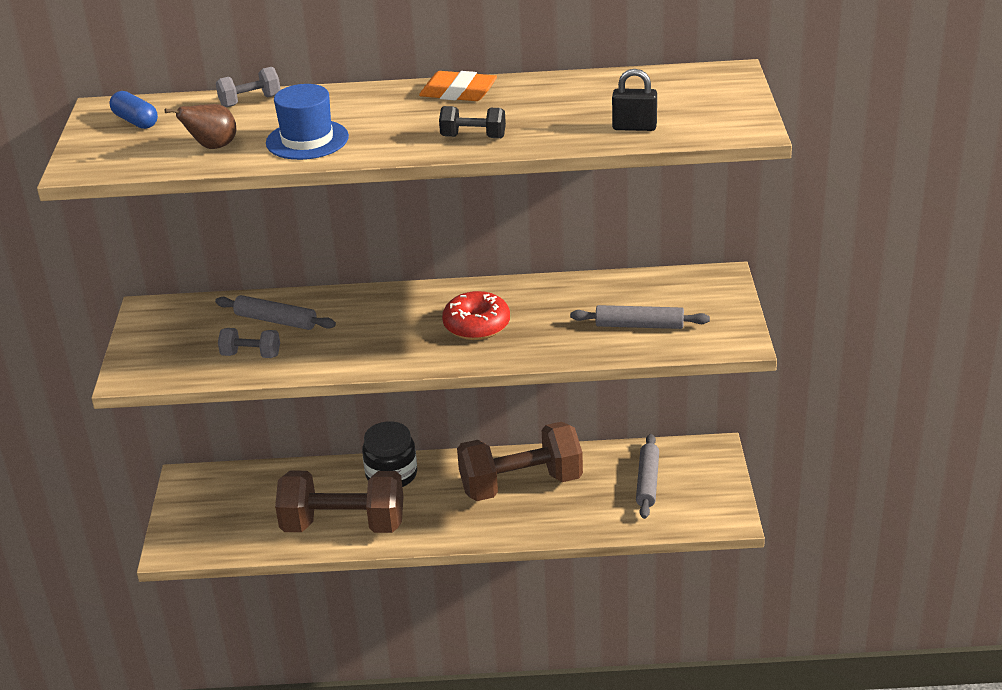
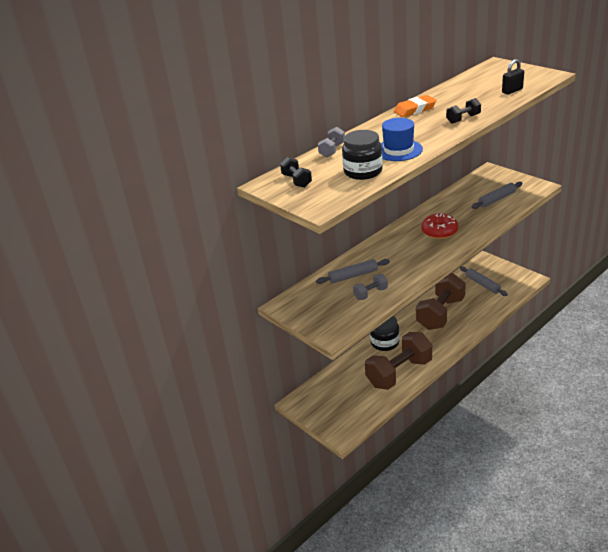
camera: 40 degrees left, 0 degrees up
(135, 121) = (296, 181): blue capsule -> black dumbbell
(212, 147) = (363, 171): brown pear -> black jar

